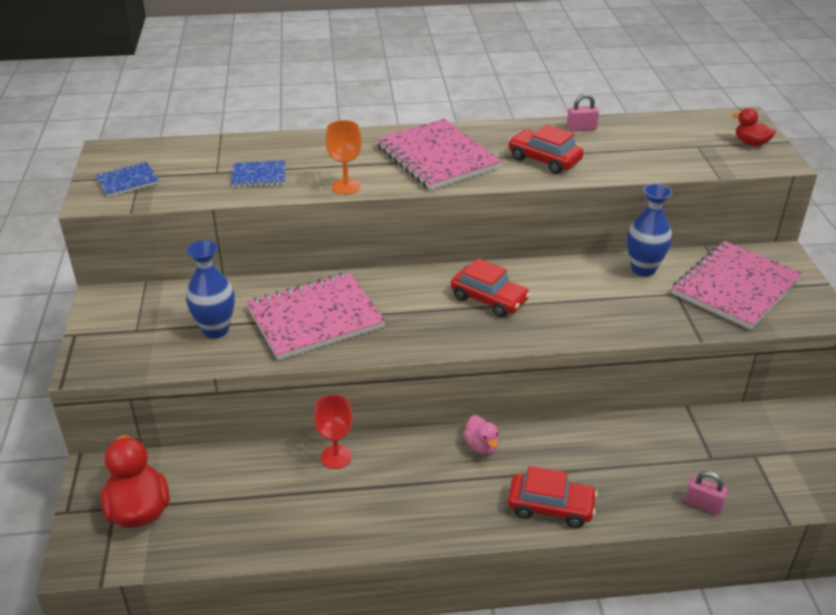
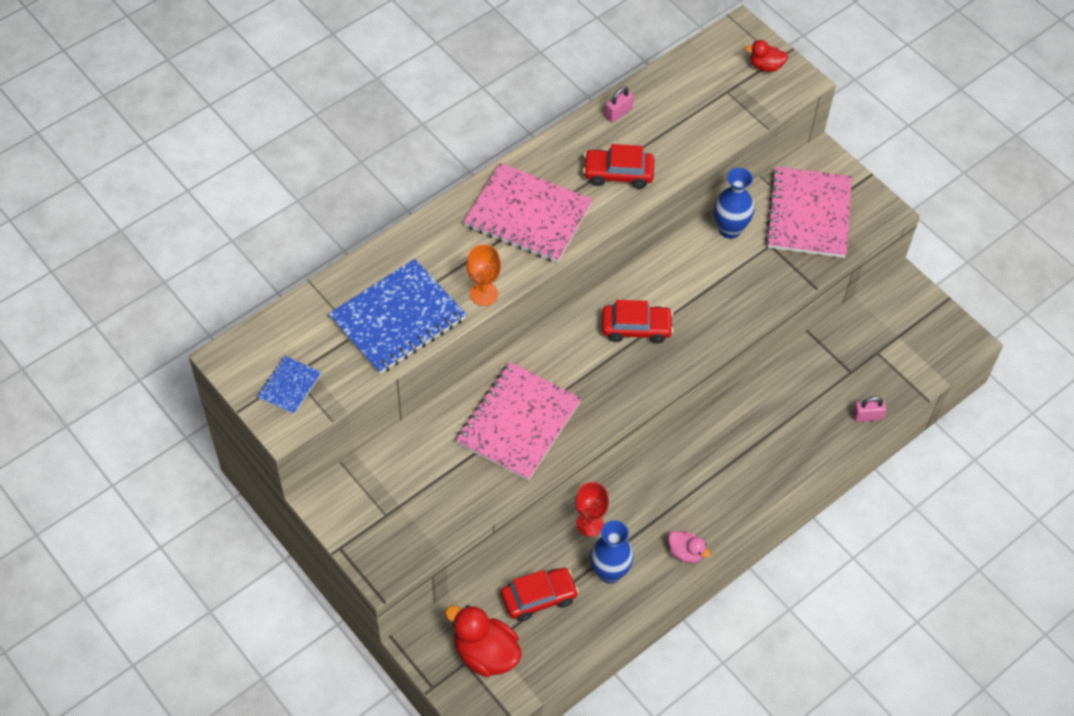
camera: 35 degrees left, 20 degrees up
(216, 330) = (450, 478): blue vase -> blue vase (609, 572)
(259, 176) = (398, 319): blue notebook -> blue notebook, size x2.06
(482, 446) = (687, 452): pink duck -> pink duck (686, 552)
(550, 507) = (770, 478): red car -> red car (539, 597)

